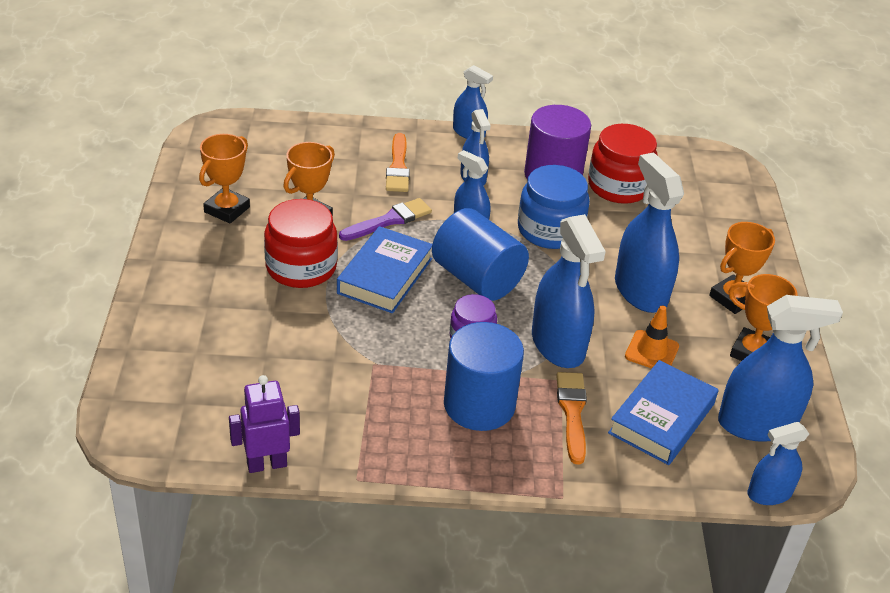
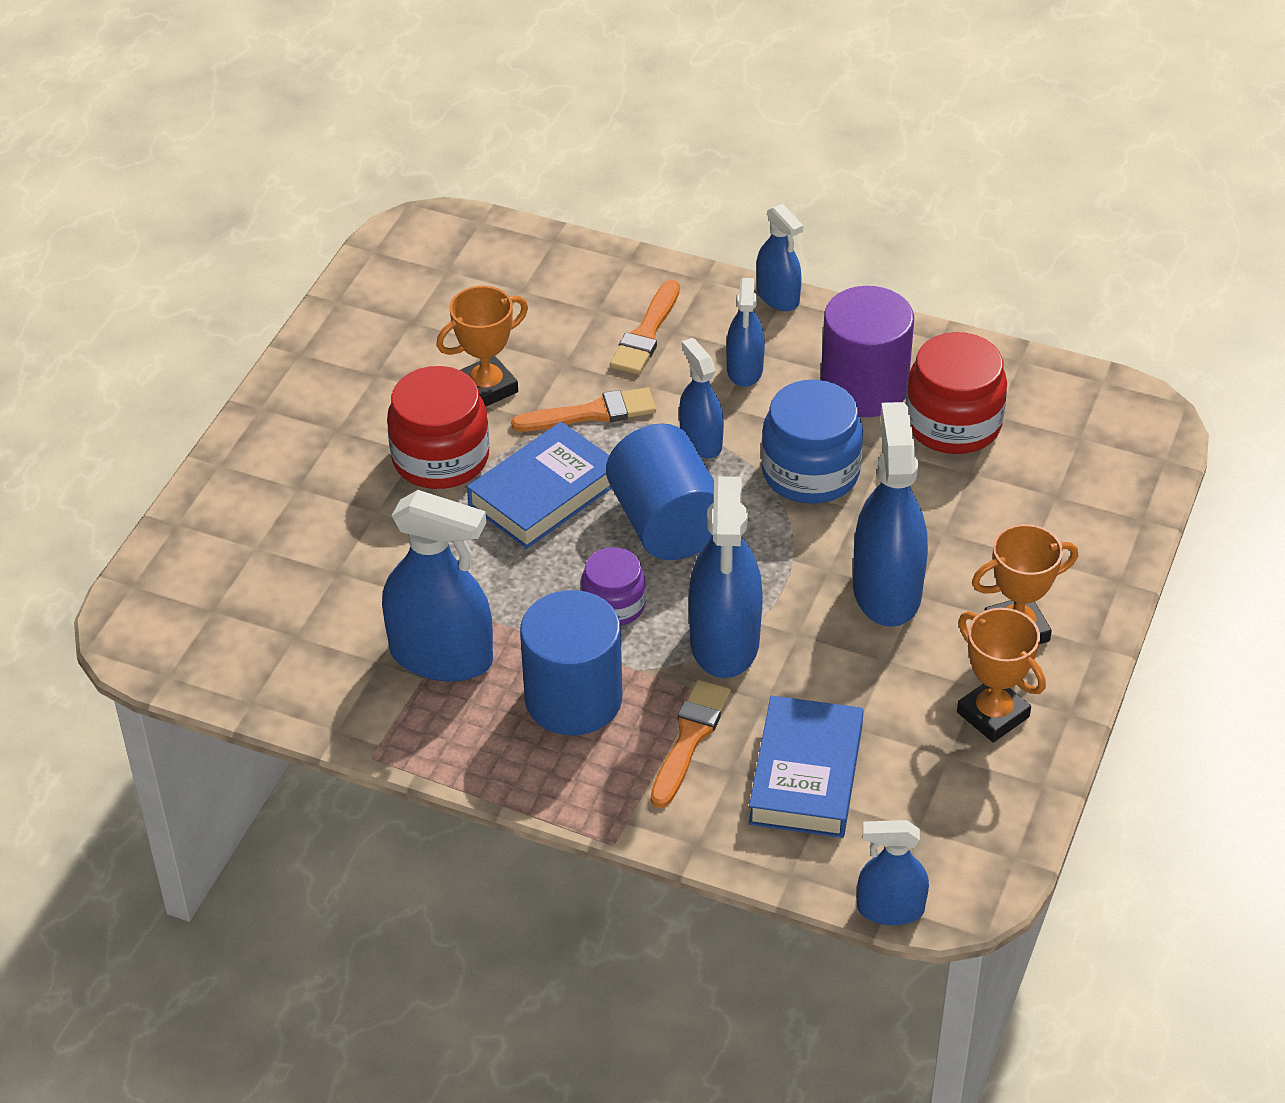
camera: 25 degrees right, 5 degrees up
(227, 209) = (384, 355): orange trophy -> none
(266, 464) = (274, 711): purple robot -> none
(389, 220) = (591, 413): purple brush -> orange brush
(651, 351) = (849, 680): orange traffic cone -> none
(662, 418) = (806, 775): blue book -> blue book turned 45 degrees counterclockwise
(756, 424) = (934, 814): blue spray bottle -> blue spray bottle (441, 656)

